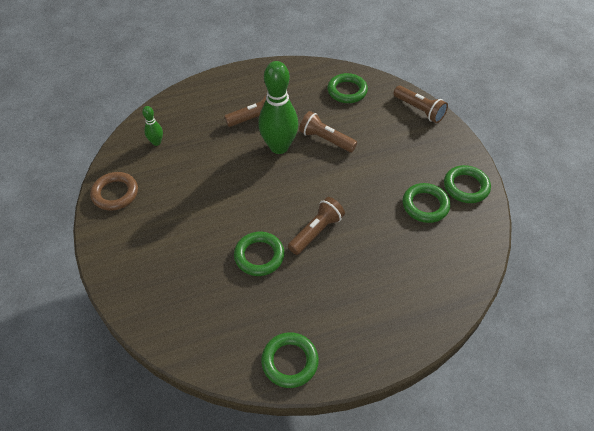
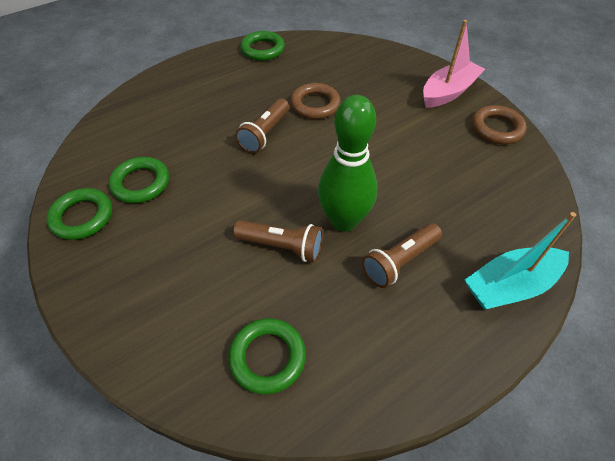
camera: 165 degrees right, 0 degrees up
(123, 242) = (448, 92): none -> pink boat
(156, 142) = (506, 193): green bowling pin -> none
(200, 95) = (510, 285): none -> turquoise boat
(259, 256) = (315, 104): green ring -> brown ring
(419, 110) = (131, 342): brown flashlight -> none

